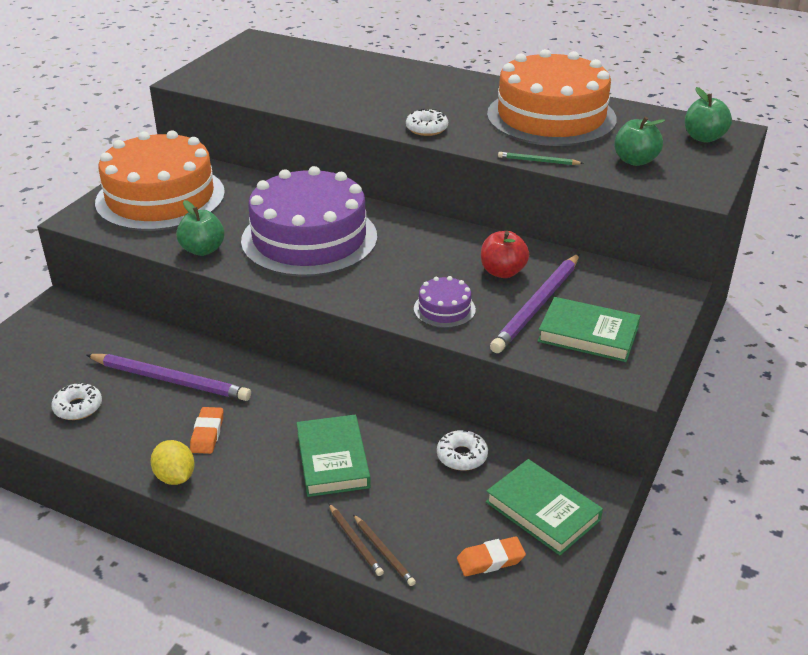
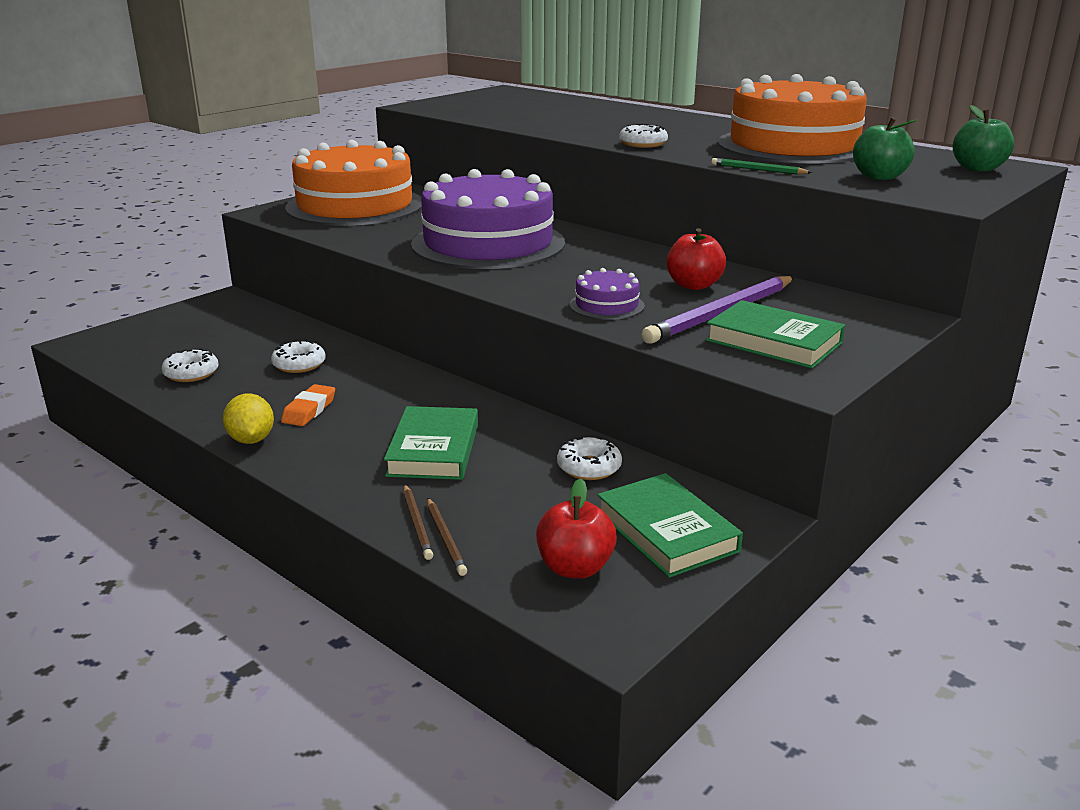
camera: 15 degrees right, 10 degrees down
(170, 380) = (299, 364): purple pencil -> white donut
(203, 250) = (370, 241): green apple -> none
(490, 560) = (575, 568): orange eraser -> red apple

